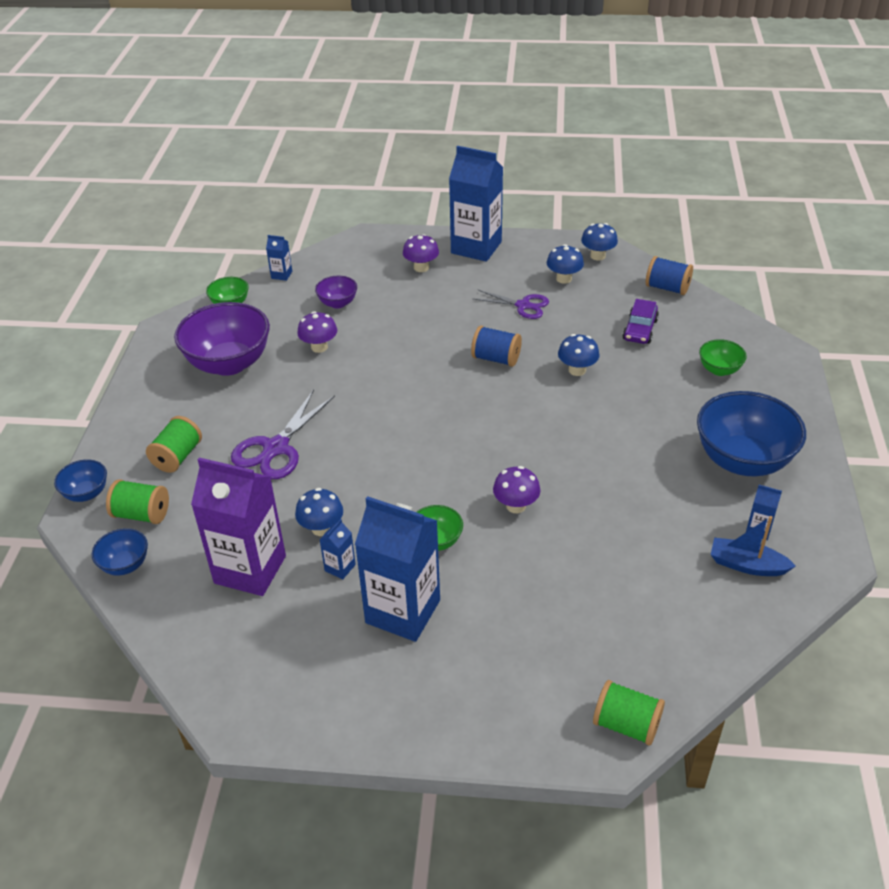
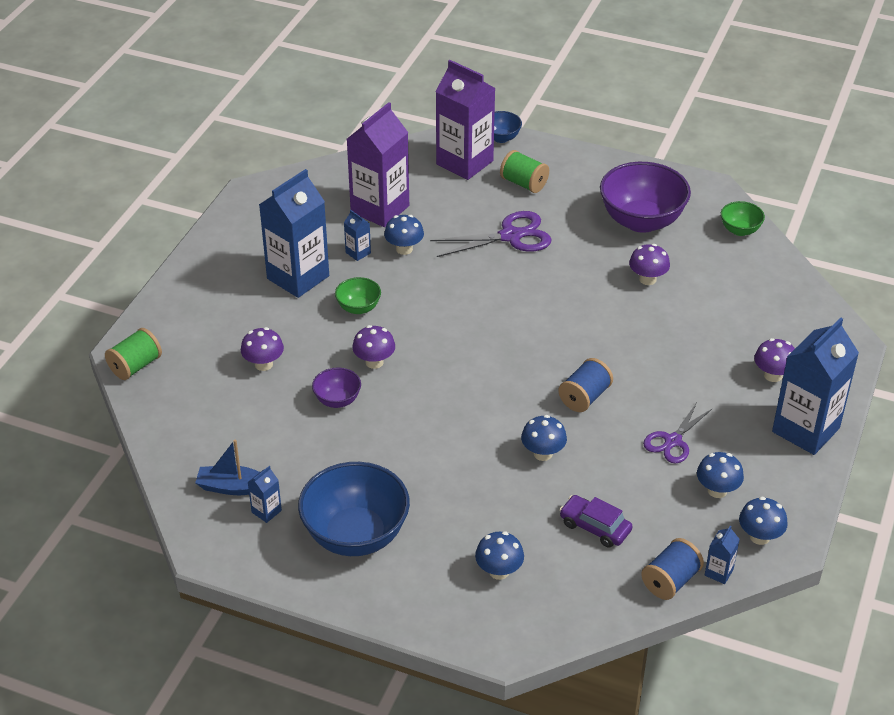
camera: 105 degrees right, 0 degrees up
(125, 565) = (415, 153): blue bowl -> none
(142, 514) = (464, 162): green spool -> purple carton
(276, 448) = (511, 236): purple scissors -> purple scissors turned 120 degrees clockwise
(281, 275) = (785, 269): blue carton -> blue carton (719, 572)
(338, 303) = (720, 302): purple bowl -> purple bowl (337, 400)
(562, 597) = (263, 364): none -> purple mushroom
(719, 370) = (499, 571): green bowl -> blue mushroom
(747, 565) = (233, 487): blue boat -> blue boat turned 120 degrees counterclockwise

